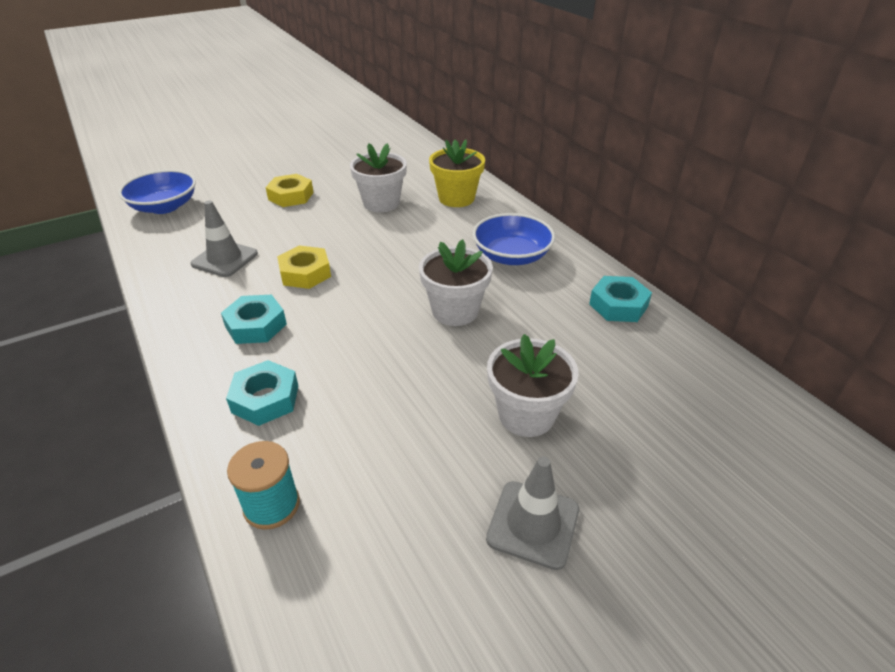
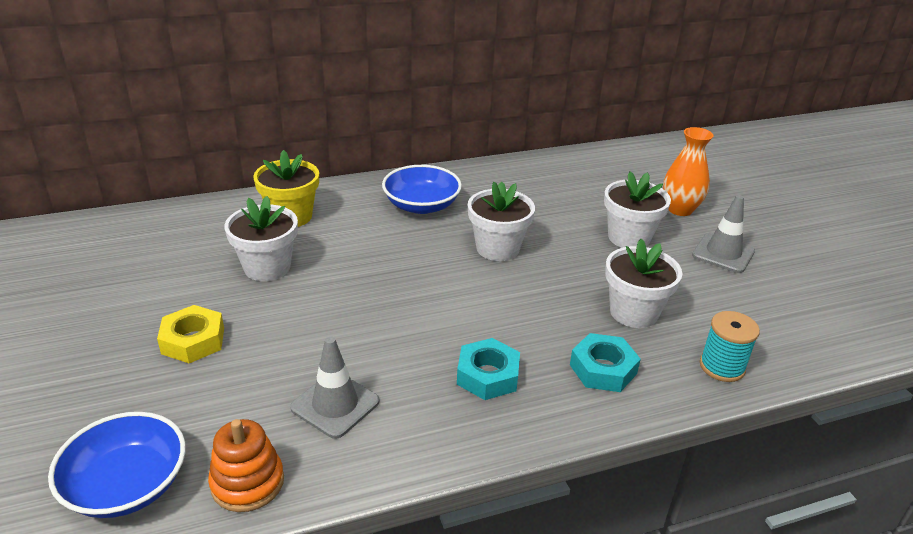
camera: 80 degrees left, 5 degrees down
(157, 241) = (247, 482): none -> orange stacking toy
(305, 273) = (398, 335): yellow nut -> none
(365, 422) = (633, 312): none -> white flower pot
(618, 305) = (511, 174): turquoise nut -> none
(635, 473) = (680, 209): none -> orange vase

